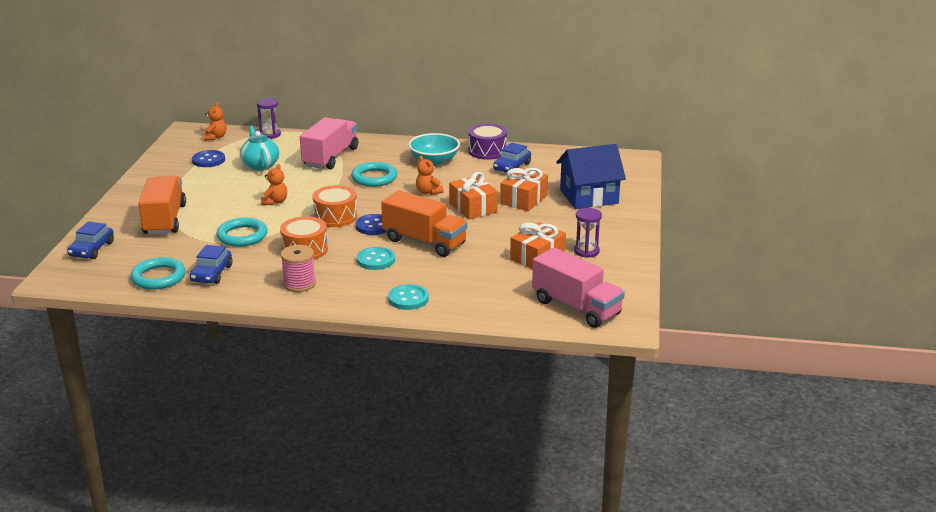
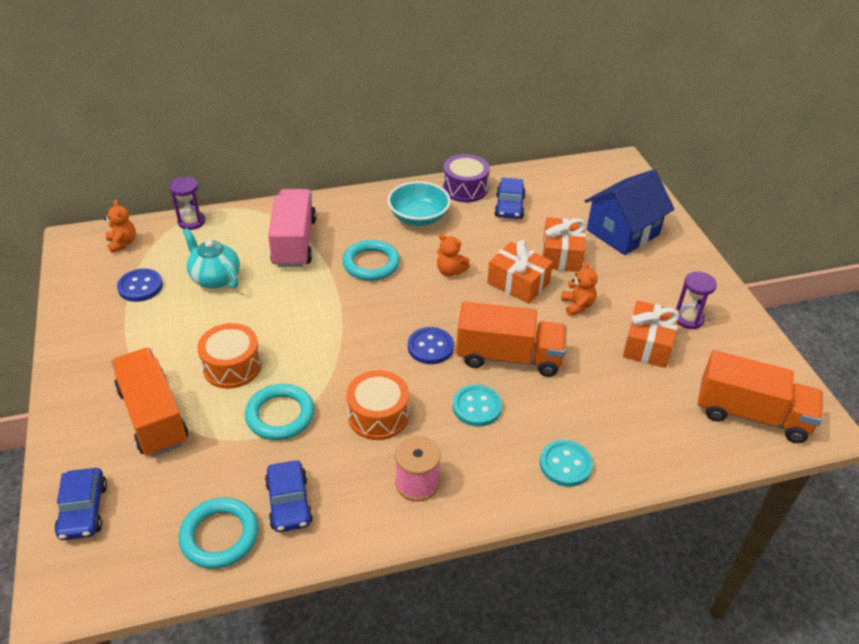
camera: 25 degrees left, 15 degrees up
(275, 202) = (279, 339): orange teddy bear -> orange teddy bear (577, 305)
(335, 217) = (373, 344): orange drum -> orange drum (232, 366)
(576, 307) = (751, 415): pink truck -> orange truck

